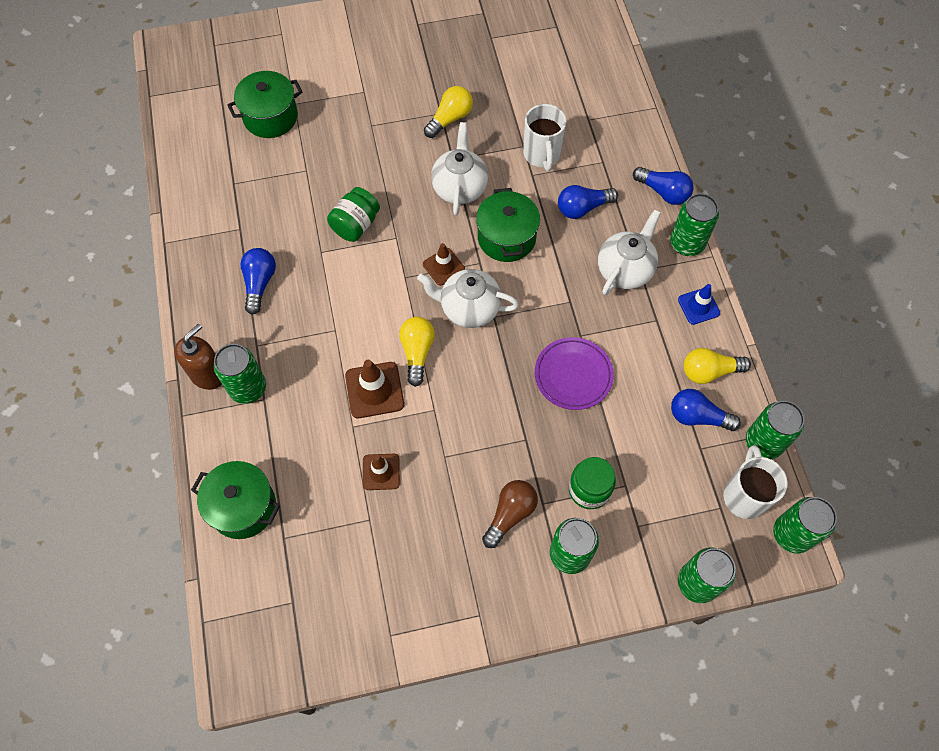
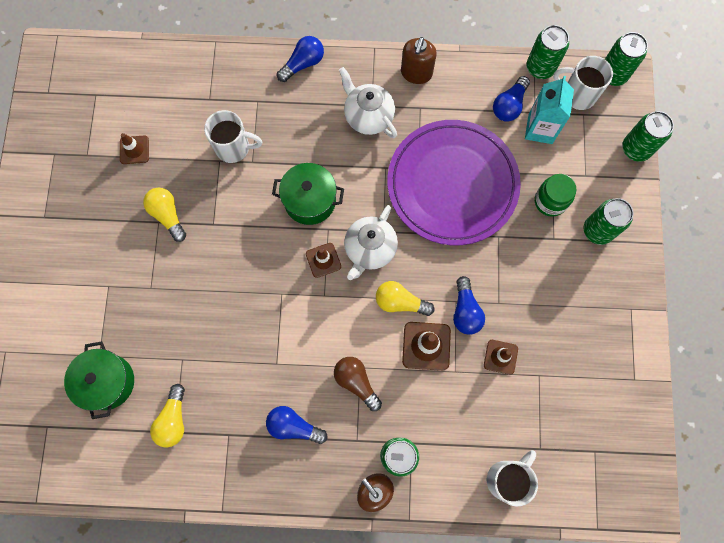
camera: 75 degrees left, 10 degrees up
(243, 507) = (506, 478): green pot -> white mug
(355, 225) = (257, 326): green jar -> none
(459, 187) = (246, 226): white teapot -> none
(509, 73) = (134, 150): none -> brown traffic cone
(510, 514) = (557, 265): brown light bulb -> brown light bulb (356, 382)
(573, 375) = (452, 184): purple plate -> purple plate, size x2.02
(582, 208) = (299, 131): blue light bulb -> blue light bulb (465, 311)
(680, 459) = (540, 129): none -> turquoise carton
(686, 244) = (357, 63): green can -> none
(698, 306) = (416, 73): blue traffic cone -> brown soap dispenser
(709, 371) = (474, 84): yellow light bulb -> yellow light bulb (173, 420)

